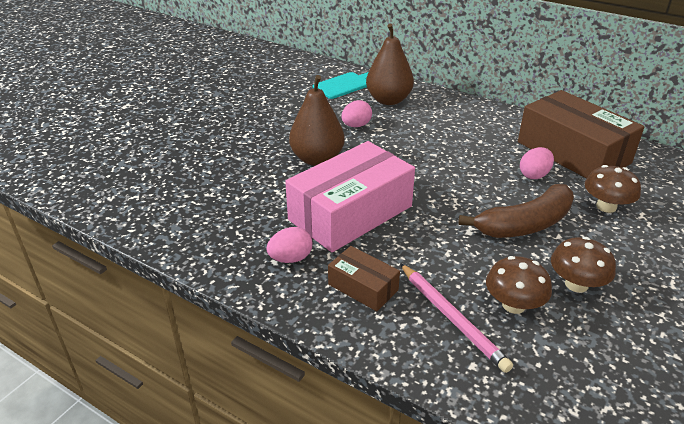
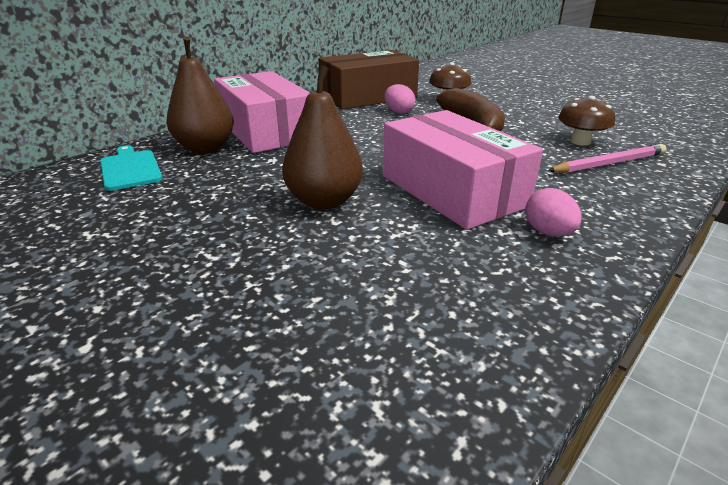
camera: 80 degrees left, 5 degrees down
(356, 126) = (254, 171): pink egg -> none
(363, 287) = (584, 195): brown box -> none
(436, 116) = (266, 131): none -> pink box
(576, 284) = (547, 121): brown mushroom -> none

